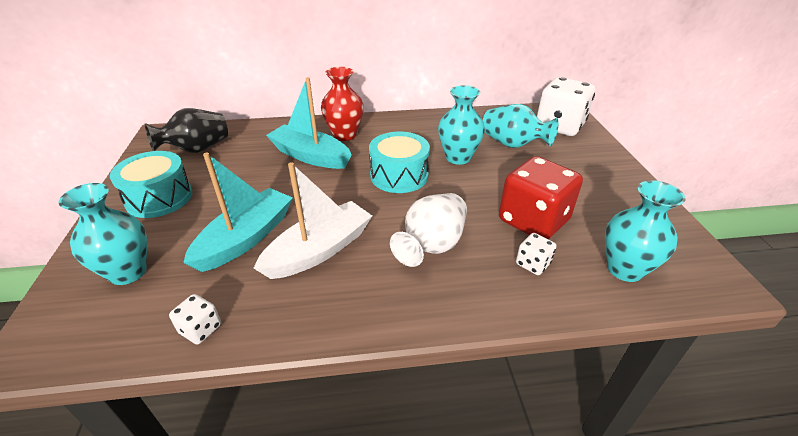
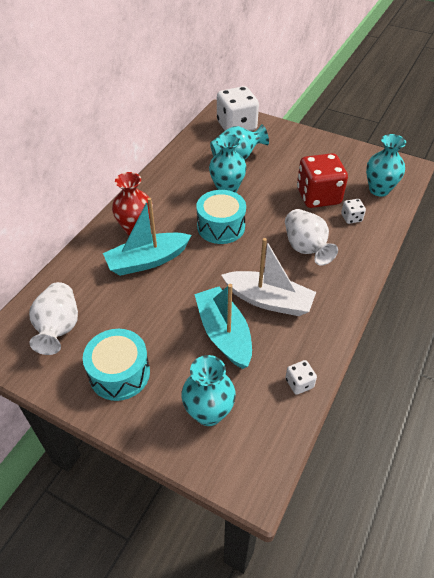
camera: 55 degrees left, 10 degrees up
(197, 149) = (59, 328): black vase -> white vase
(319, 250) = (268, 300): white boat -> white boat turned 120 degrees clockwise

